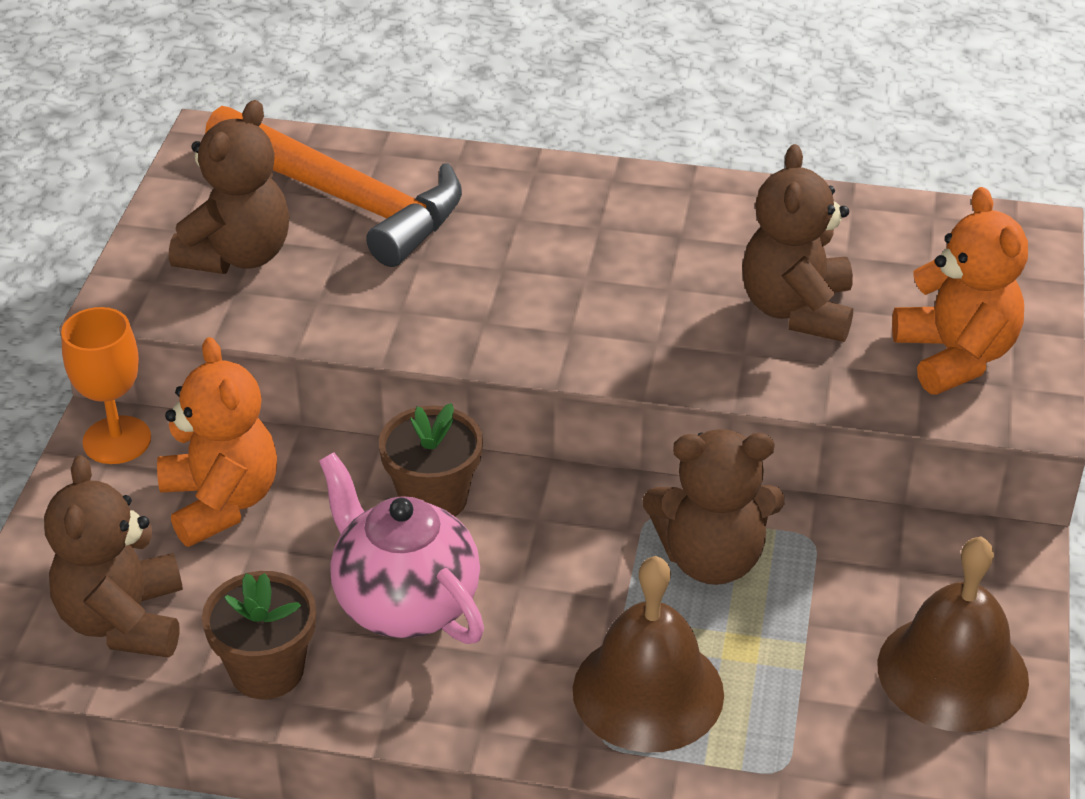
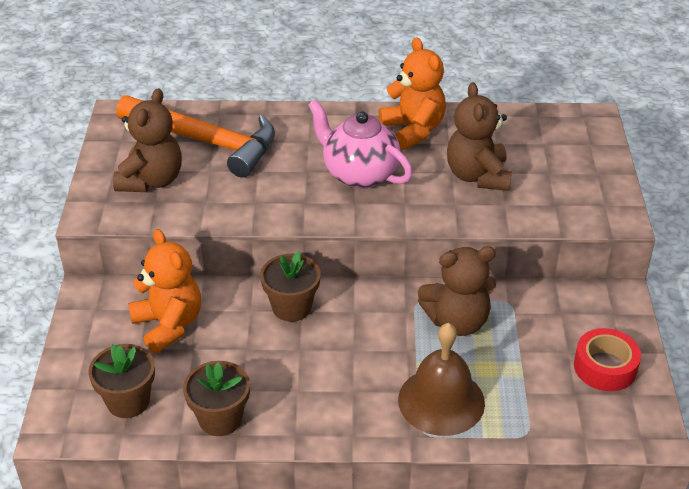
camera: 10 degrees left, 0 degrees up
(117, 440) = (97, 296): orange goblet -> none
(124, 621) = (128, 401): brown teddy bear -> brown flower pot
(405, 603) = (290, 369): pink teapot -> pink teapot (359, 174)
(952, 672) = (605, 367): brown bell -> red tape
(955, 356) = (570, 192): orange teddy bear -> orange teddy bear (413, 130)

